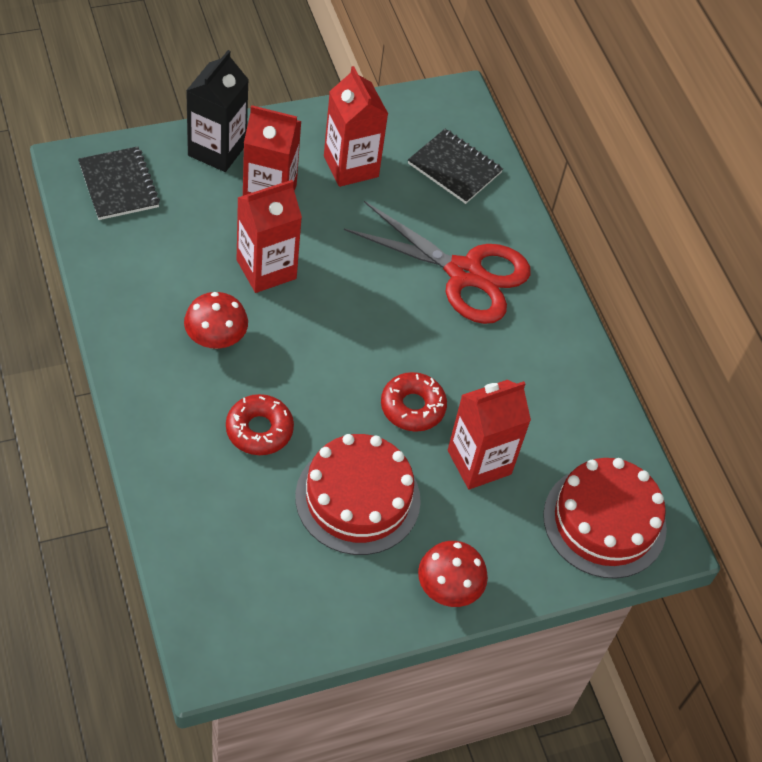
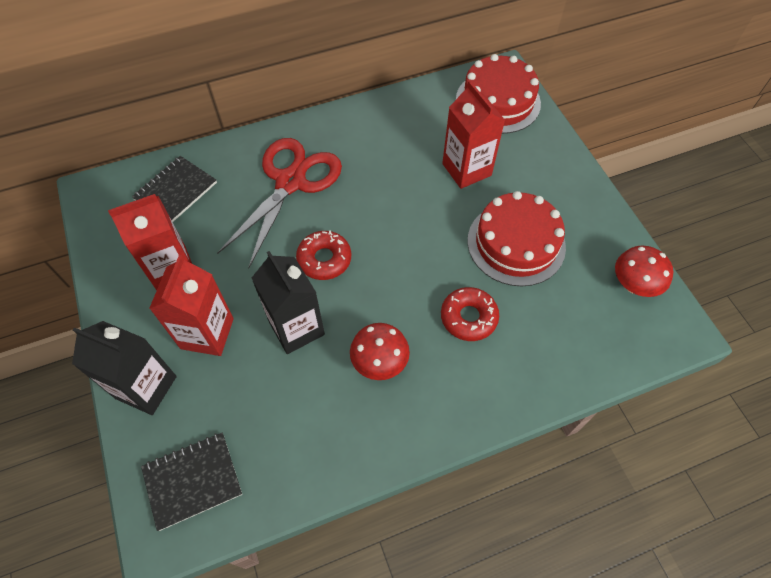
camera: 85 degrees left, 5 degrees up
(266, 269) = (296, 328): red carton -> black carton
(412, 407) = (426, 212): red donut -> red donut (324, 259)
(448, 588) = (574, 185): red mushroom -> red mushroom (634, 285)

